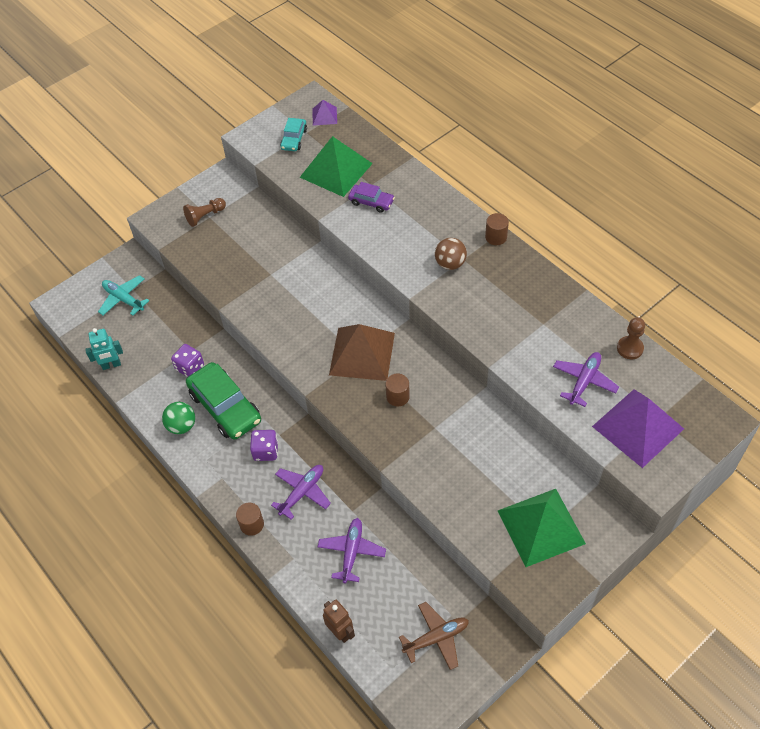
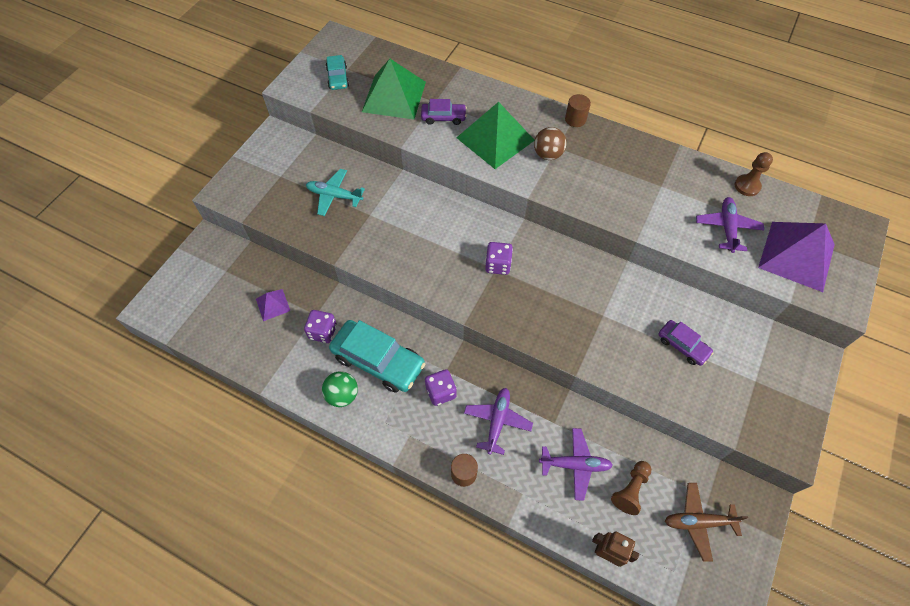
camera: 25 degrees left, 5 degrees up
(111, 365) = (237, 356): turquoise robot -> none
(123, 299) = (220, 284): turquoise plane -> turquoise plane (334, 196)
(205, 216) = (275, 176): brown pawn -> brown pawn (630, 490)
(225, 407) = (378, 361): green car -> turquoise car
(324, 116) = (357, 50): purple pyramid -> purple pyramid (273, 304)
(352, 552) = (575, 465): purple plane -> purple plane turned 105 degrees clockwise
(362, 353) = (498, 265): brown pyramid -> purple dice
(397, 396) = (553, 296): brown cylinder -> none
(436, 638) = (698, 522): brown plane -> brown plane turned 135 degrees counterclockwise
(494, 478) = (682, 346): none -> purple car
(541, 527) = (749, 378): green pyramid -> green pyramid (495, 139)

